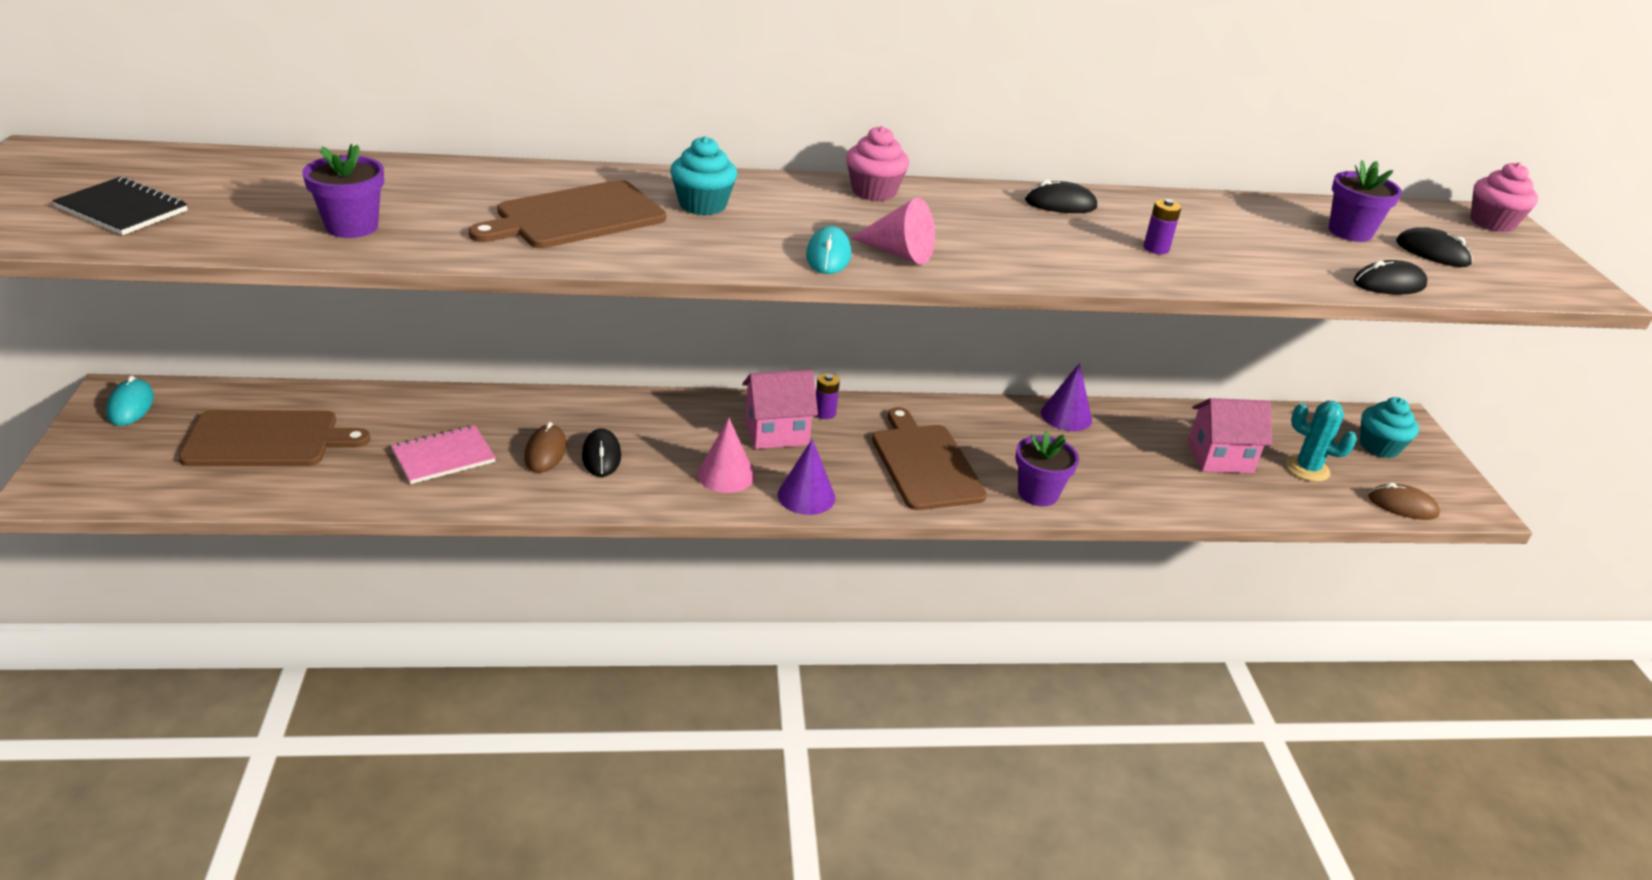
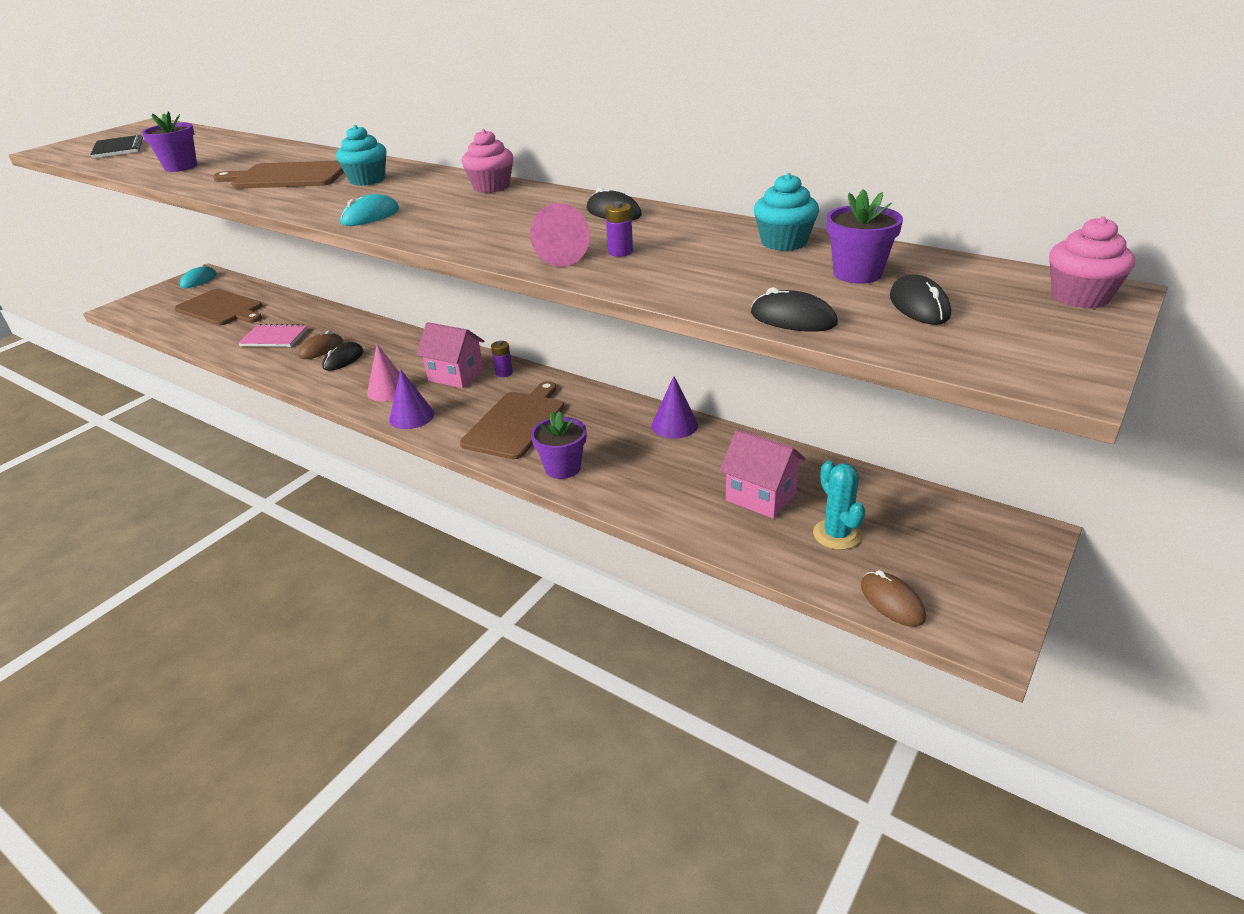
camera: 45 degrees right, 0 degrees up
(898, 253) = (417, 222): pink cone -> pink cone (557, 256)
(1379, 447) = (954, 545): turquoise cupcake -> turquoise cupcake (784, 242)

